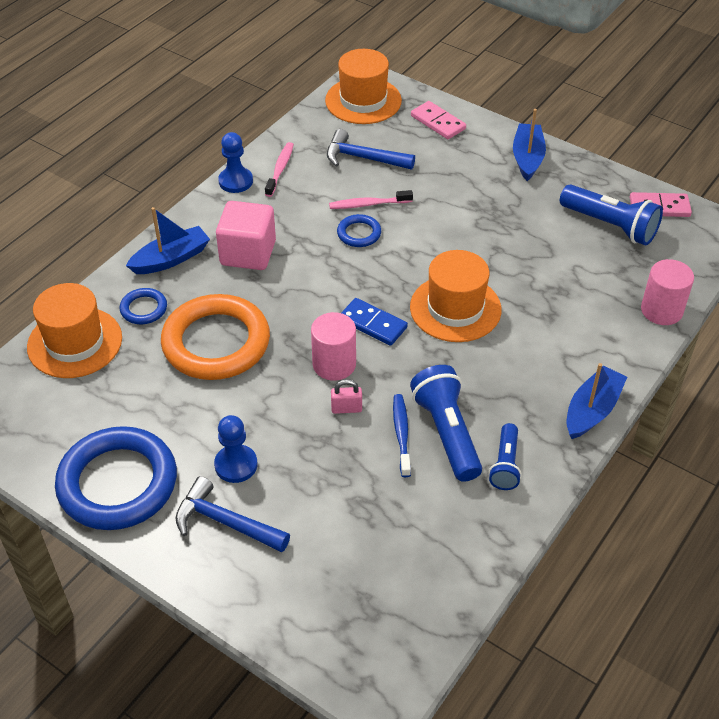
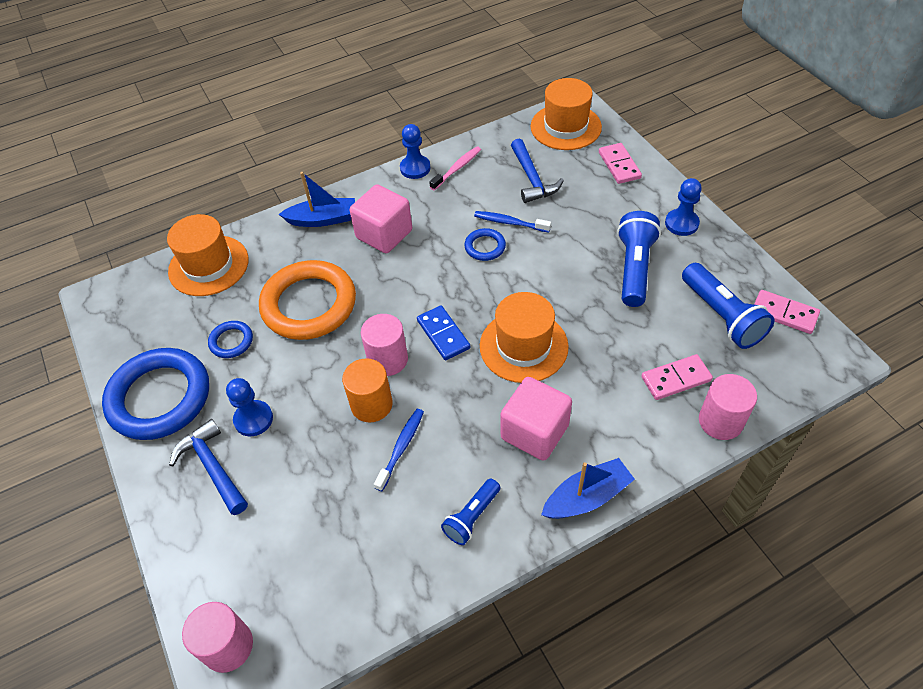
camera: 30 degrees right, 5 degrees up
(144, 309) = (275, 255): blue ring -> blue ring (231, 341)
(346, 408) = (371, 404): pink padlock -> orange cylinder
(356, 660) = (228, 646): none -> pink cylinder
(363, 158) = (532, 179): blue hammer -> blue hammer turned 150 degrees counterclockwise
(368, 204) = (509, 222): pink toothbrush -> blue toothbrush
(447, 432) = (440, 463): blue flashlight -> blue flashlight (634, 268)
(513, 376) = (534, 432): none -> pink cube
(527, 158) = (681, 223): blue boat -> blue pawn
(605, 290) = (676, 379): none -> pink domino

